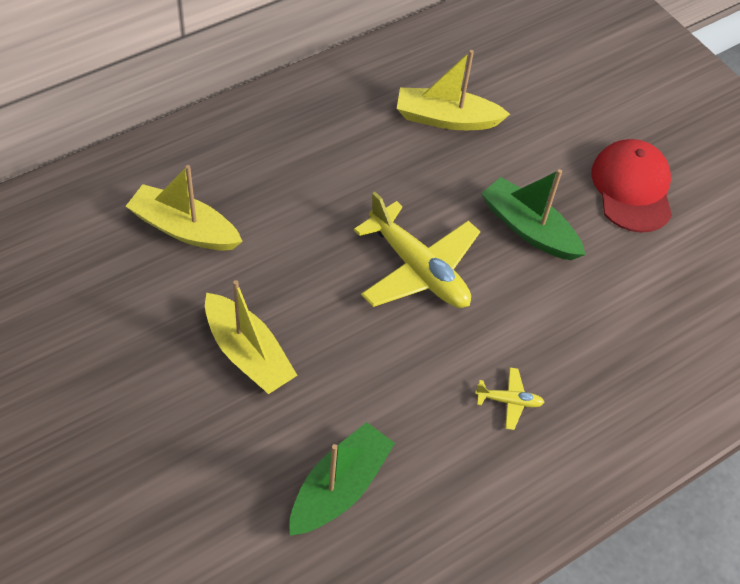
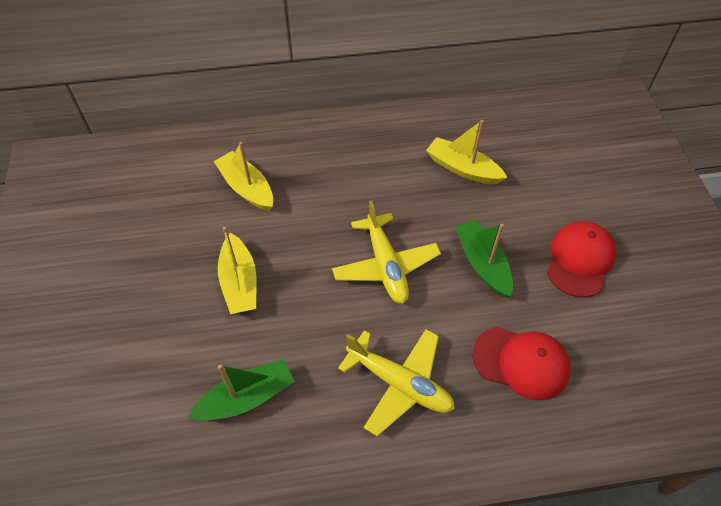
camera: 30 degrees right, 0 degrees up
(509, 401) = (400, 384): yellow plane -> yellow plane, size x2.24
(627, 327) = (521, 362): none -> red cap

